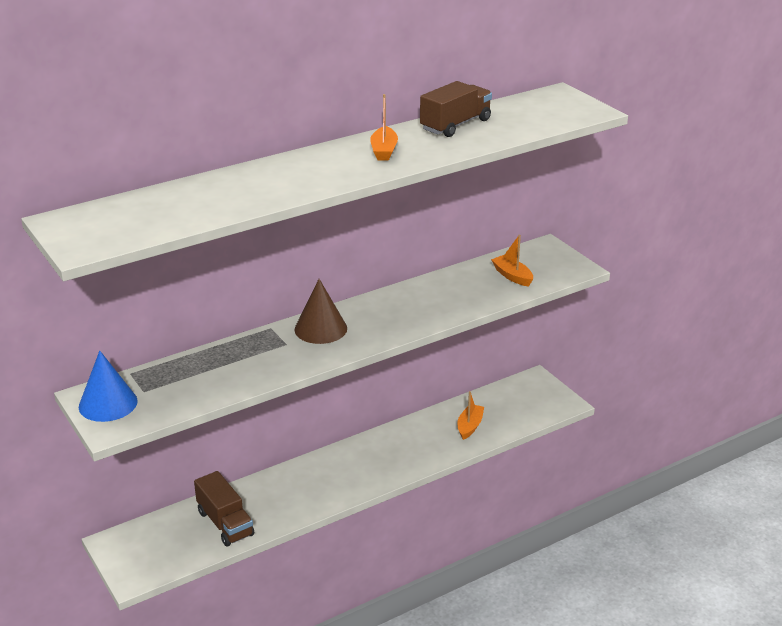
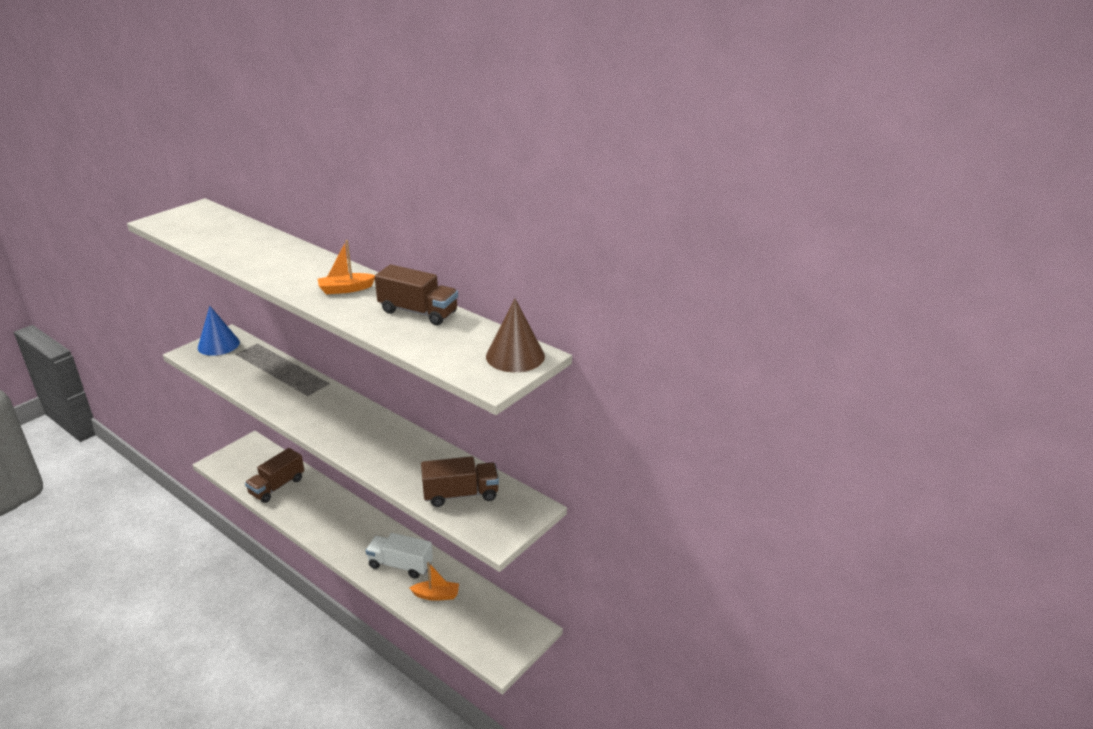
camera: 70 degrees right, 0 degrees up
(320, 329) = (333, 406): brown cone -> brown cone (515, 356)
(416, 443) = (400, 565): none -> white truck
(512, 276) = (461, 494): orange boat -> brown truck

